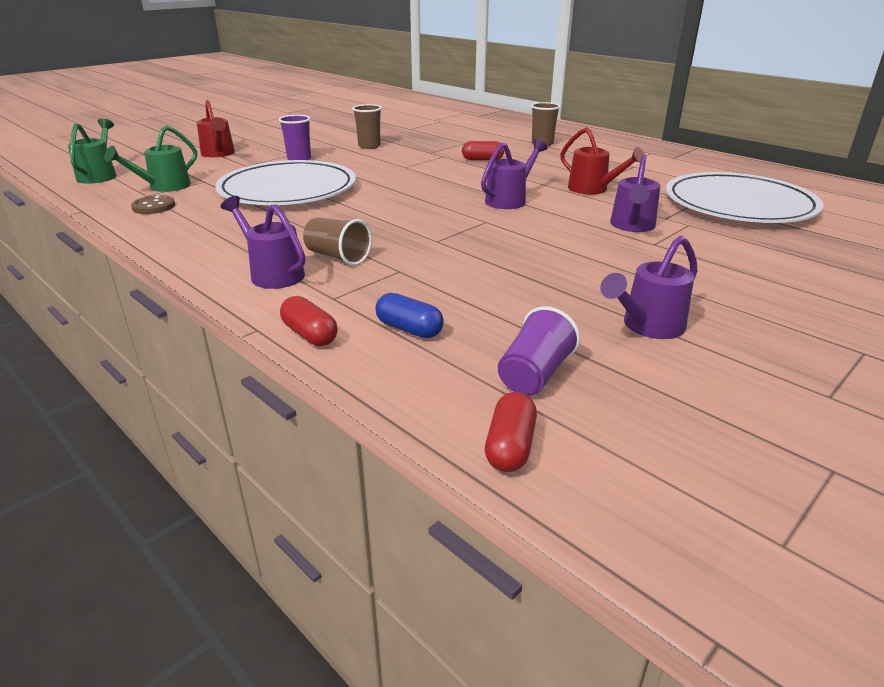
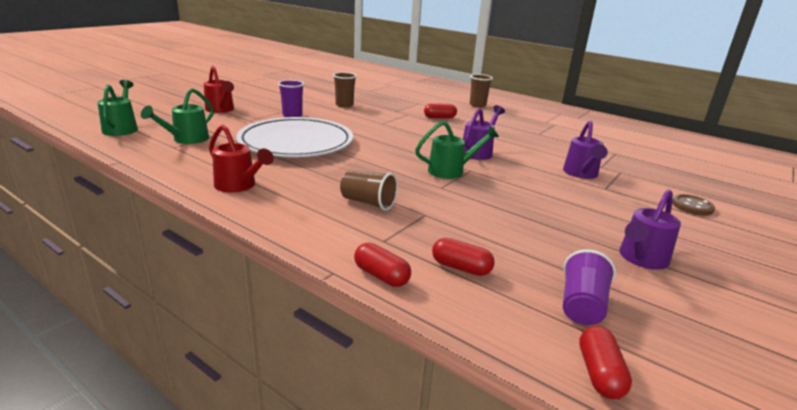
camera: 10 degrees left, 5 degrees down
(154, 206) = (185, 157): brown button -> brown button (692, 206)
(272, 273) = (321, 219): purple watering can -> none
(409, 329) = (461, 268): blue capsule -> red capsule
(460, 222) = (451, 171): none -> green watering can
(592, 189) = (535, 143): red watering can -> red watering can (239, 186)
(739, 204) = (645, 156): white plate -> none

